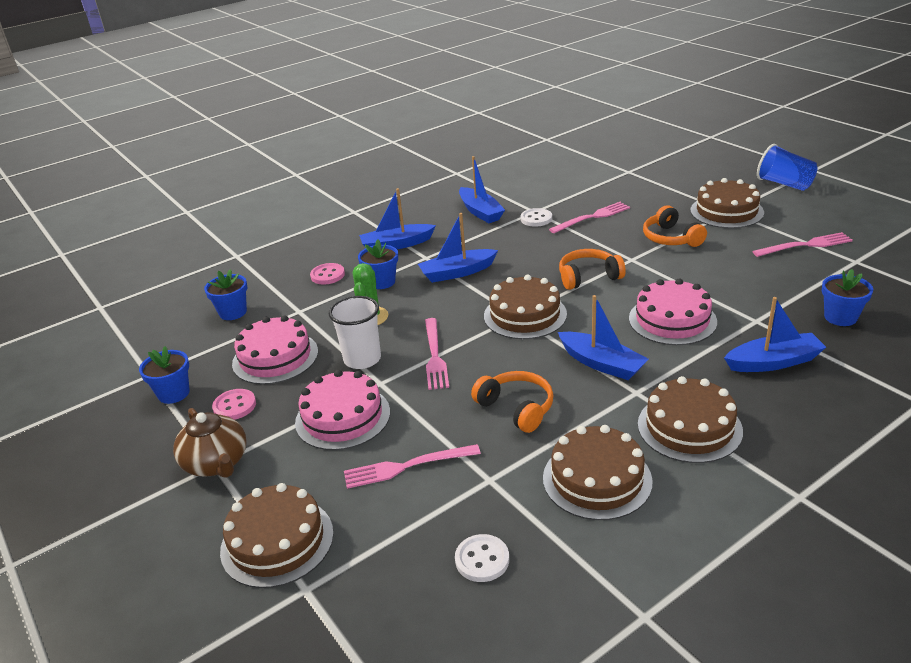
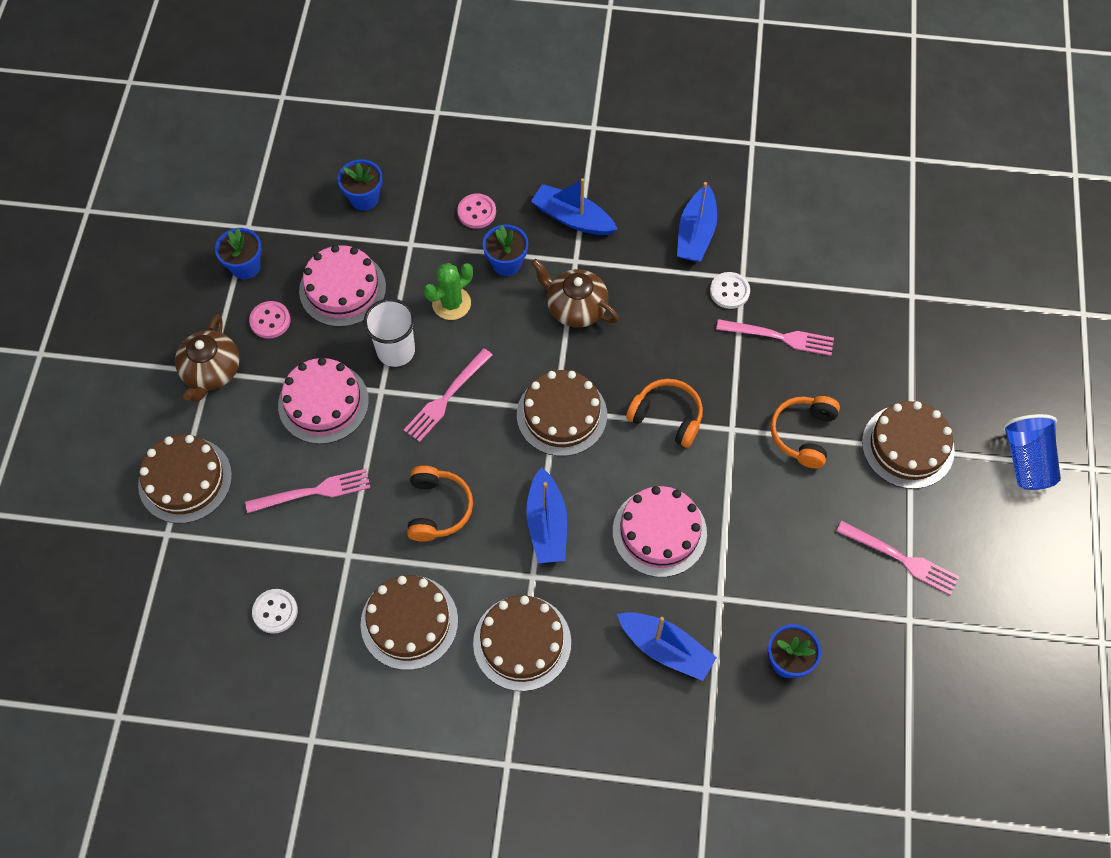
camera: 40 degrees right, 30 degrees up
(406, 466) = (313, 492): pink fork -> pink fork turned 135 degrees clockwise
(457, 272) = (575, 307): blue boat -> brown teapot

